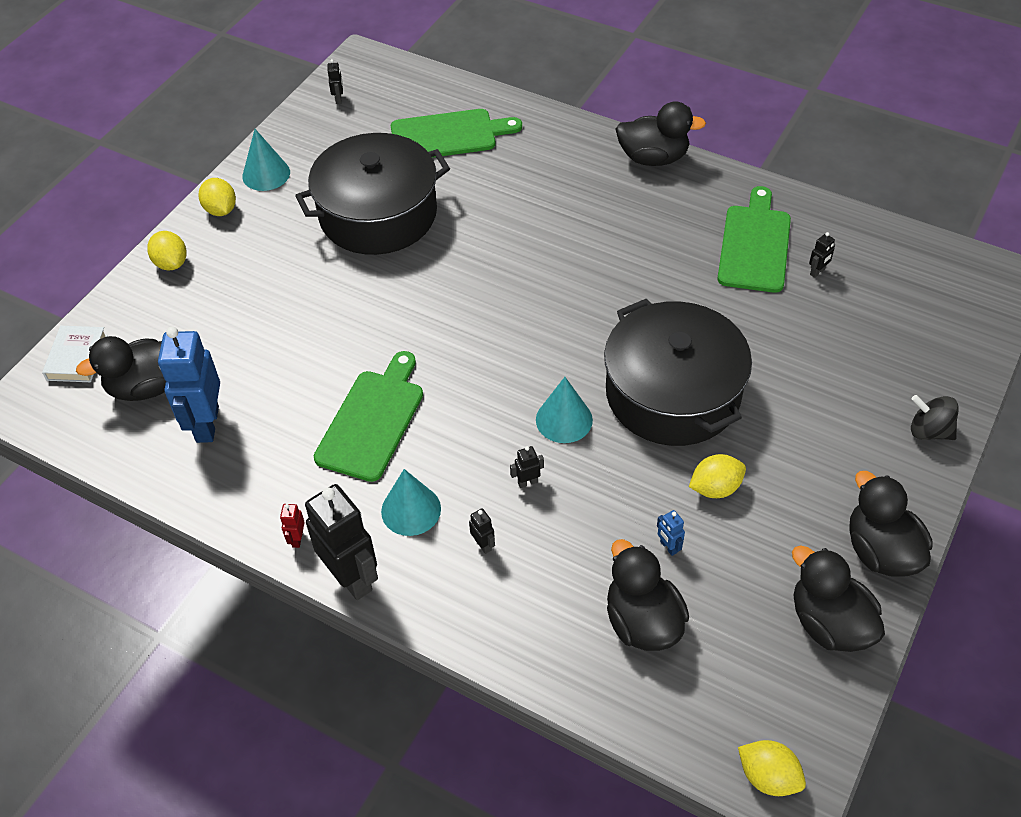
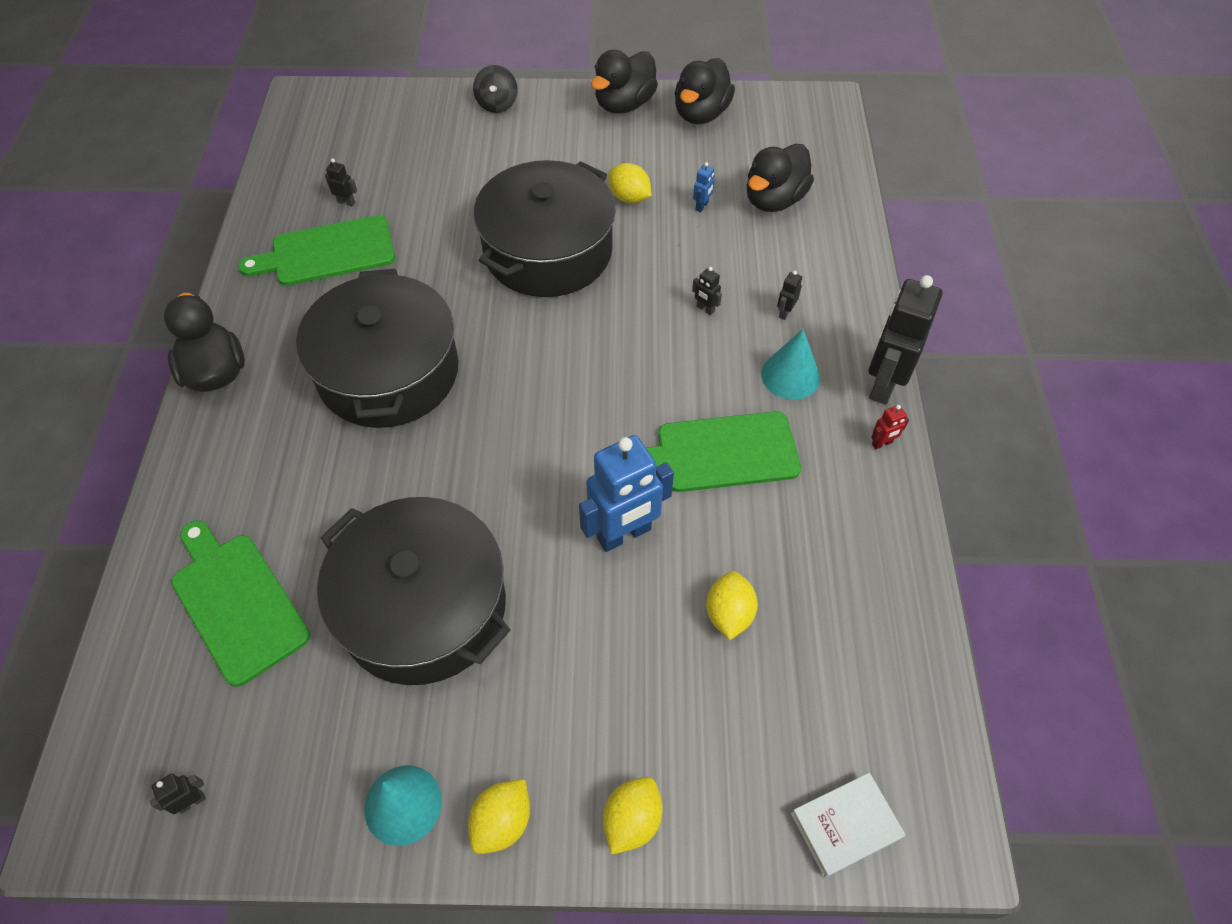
camera: 120 degrees left, 5 degrees up
(147, 387) = (826, 702): black duck -> none
(206, 424) = (827, 602): blue robot -> blue robot (624, 534)
(564, 419) = (623, 311): turquoise cone -> none
(592, 248) = (388, 372): none -> black pot
(768, 777) = (830, 113): yellow lemon -> yellow lemon (729, 614)

